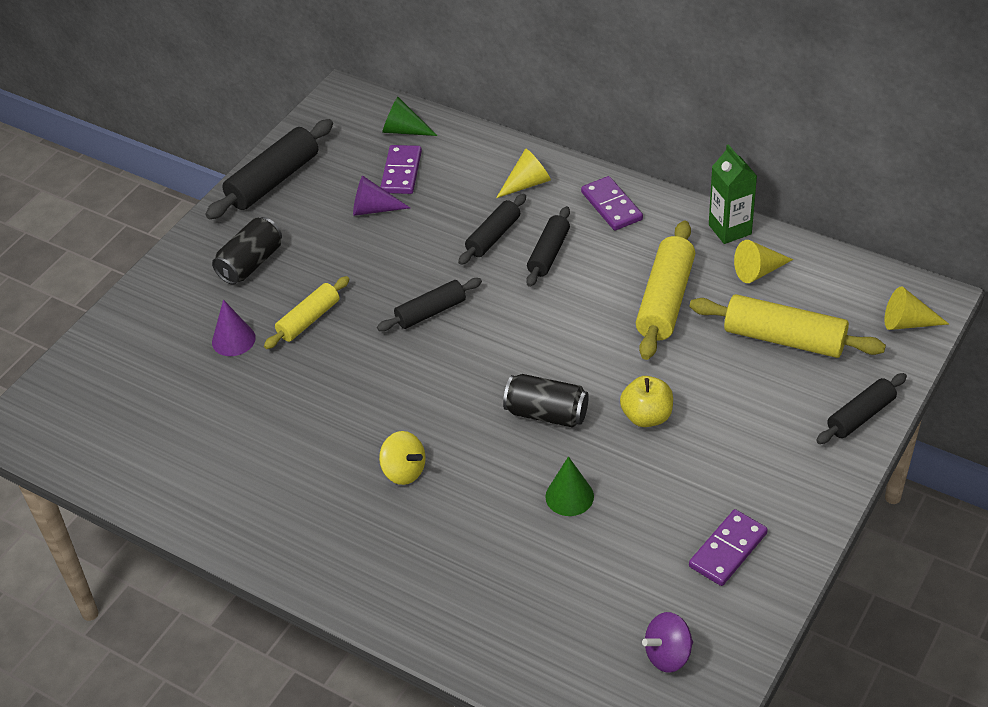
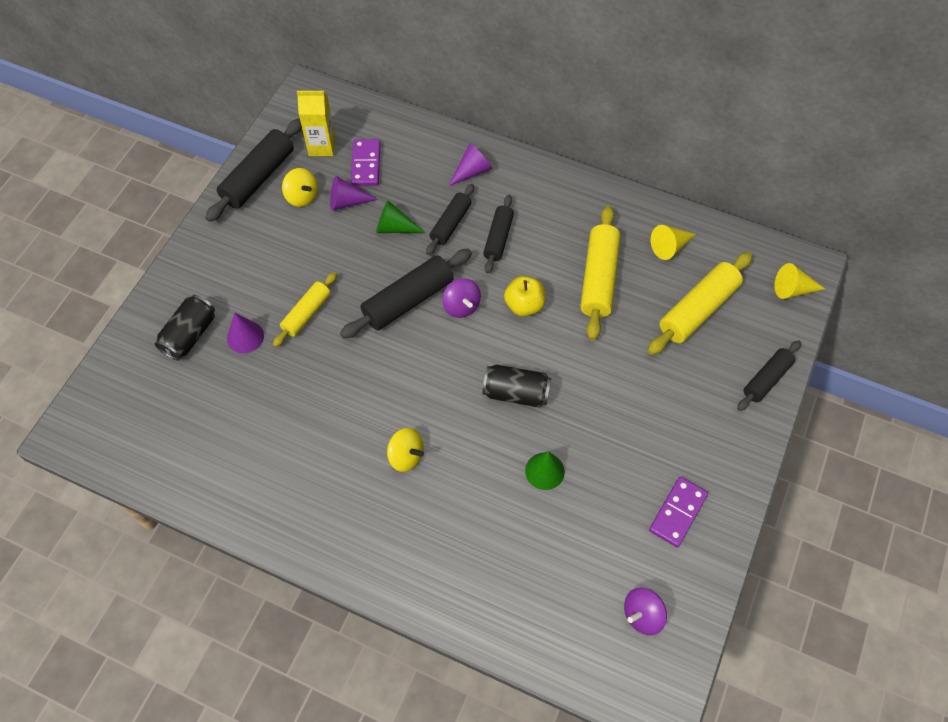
camera: 10 degrees left, 15 degrees up
(251, 263) = (250, 260): black can -> black can (190, 335)
(321, 202) = (302, 196): none -> yellow spinning top
(352, 152) = (322, 146): none -> yellow carton
(404, 130) = (362, 123): green cone -> green cone (394, 227)
(430, 312) = (408, 300): black rolling pin -> black rolling pin, size x1.60
(493, 321) = (461, 306): none -> purple spinning top
(527, 184) = (472, 171): yellow cone -> purple cone
(611, 206) = (544, 190): purple domino -> none
(646, 416) = (597, 390): yellow apple -> yellow apple (524, 305)
(730, 229) = (642, 208): green carton -> none
(784, 339) = (698, 310): yellow rolling pin -> yellow rolling pin turned 60 degrees counterclockwise

